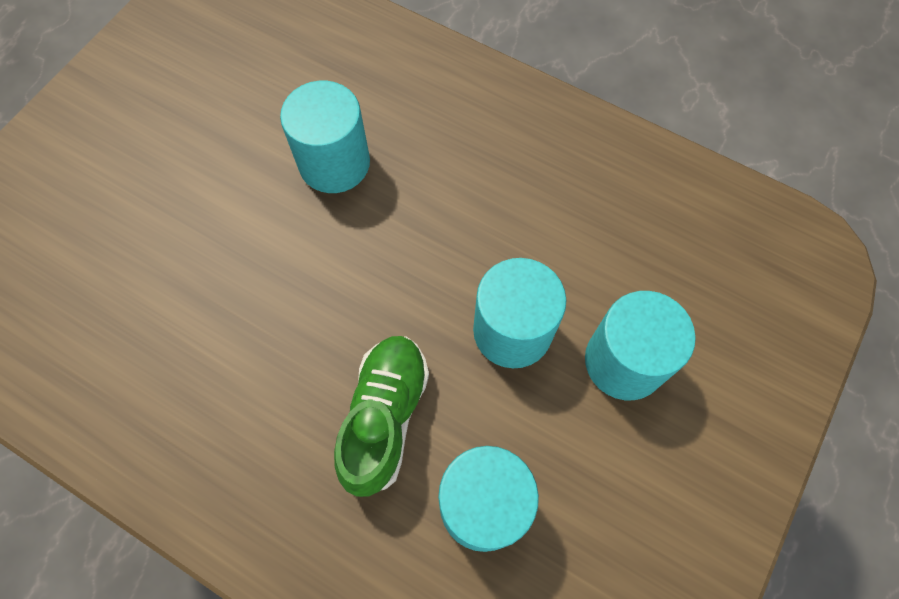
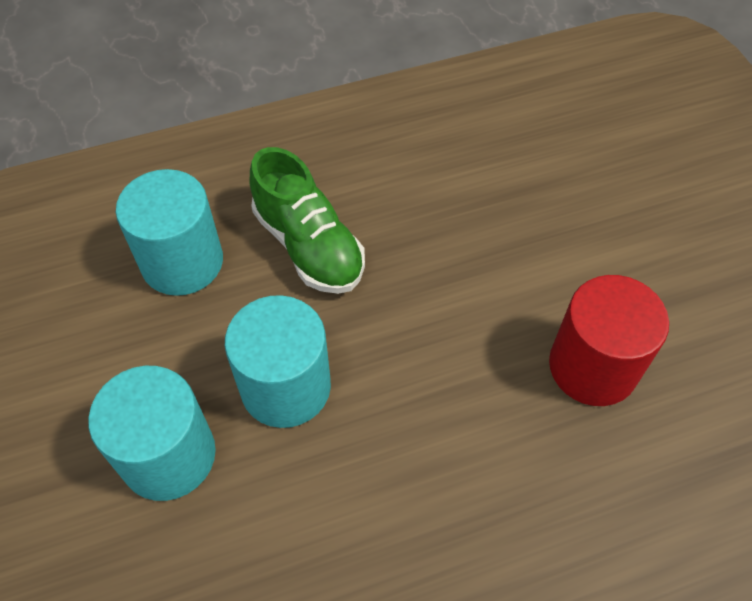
camera: 130 degrees right, 10 degrees down
(334, 163) = (593, 366): turquoise cylinder -> red cylinder

